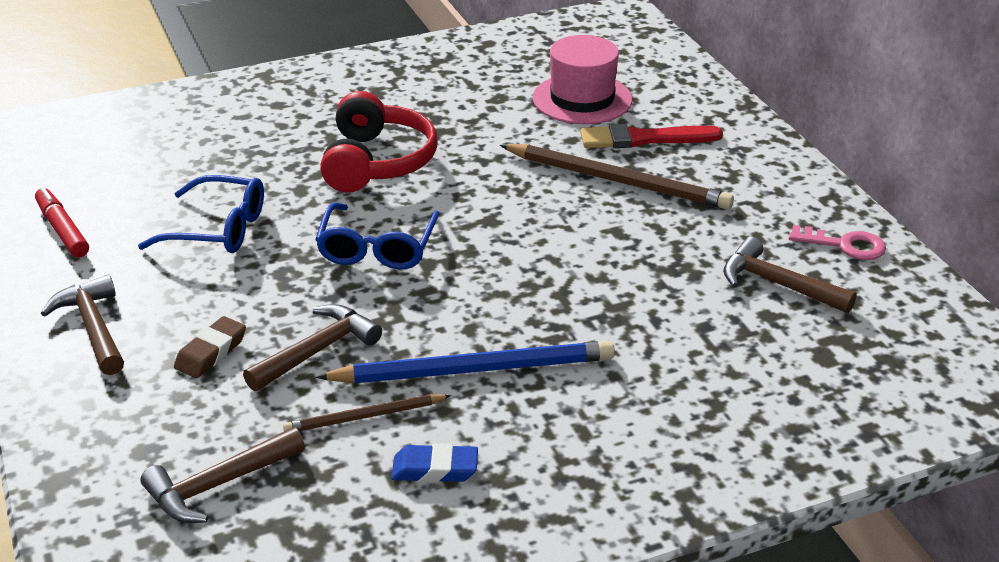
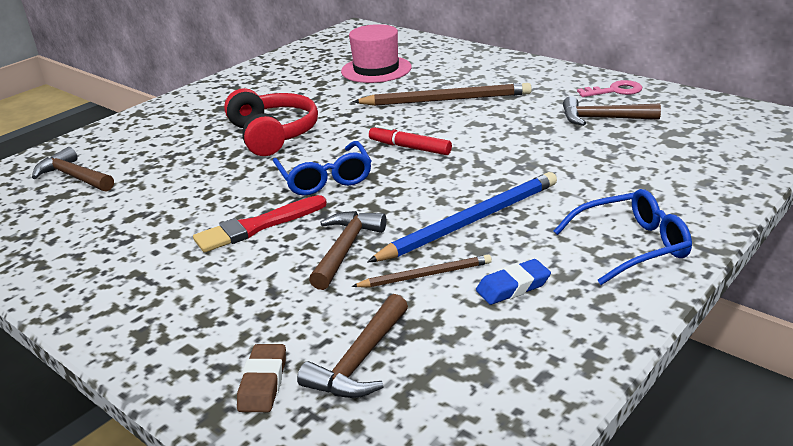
camera: 25 degrees left, 5 degrees down
(62, 230) = (54, 244): red marker -> red marker (410, 148)
(93, 327) = (142, 296): brown hammer -> brown hammer (74, 177)
(211, 352) = (262, 278): brown eraser -> brown eraser (263, 383)
(217, 229) = (188, 204): blue glasses -> blue glasses (630, 246)
(364, 417) = (425, 275): brown pencil -> brown pencil turned 150 degrees counterclockwise
(644, 139) = (437, 77): red brush -> red brush (257, 226)

